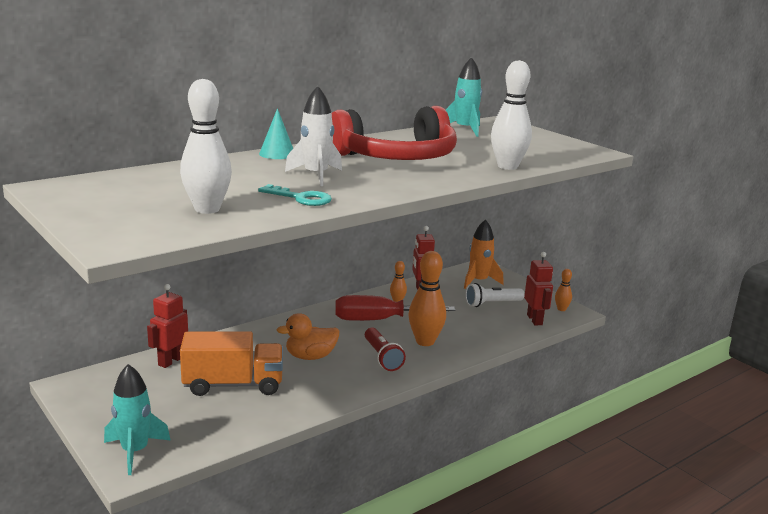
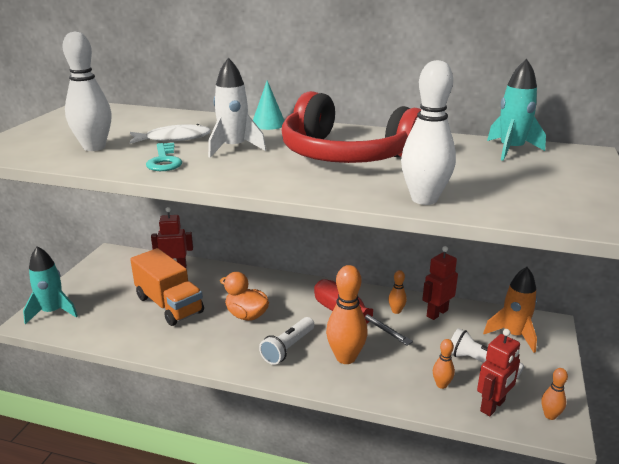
camera: 55 degrees right, 5 degrees up
(247, 184) = (174, 139): none -> white fish
(382, 357) = (288, 348): red flashlight -> white flashlight
(496, 324) = (441, 385): none -> orange bowling pin

